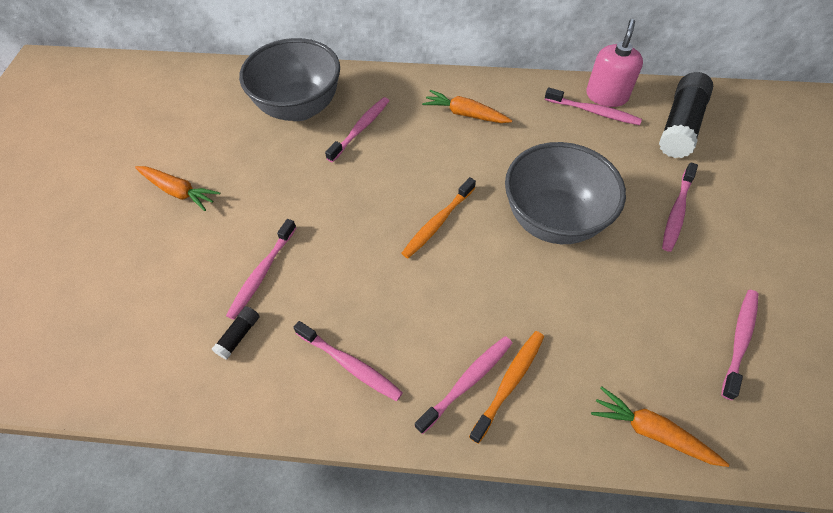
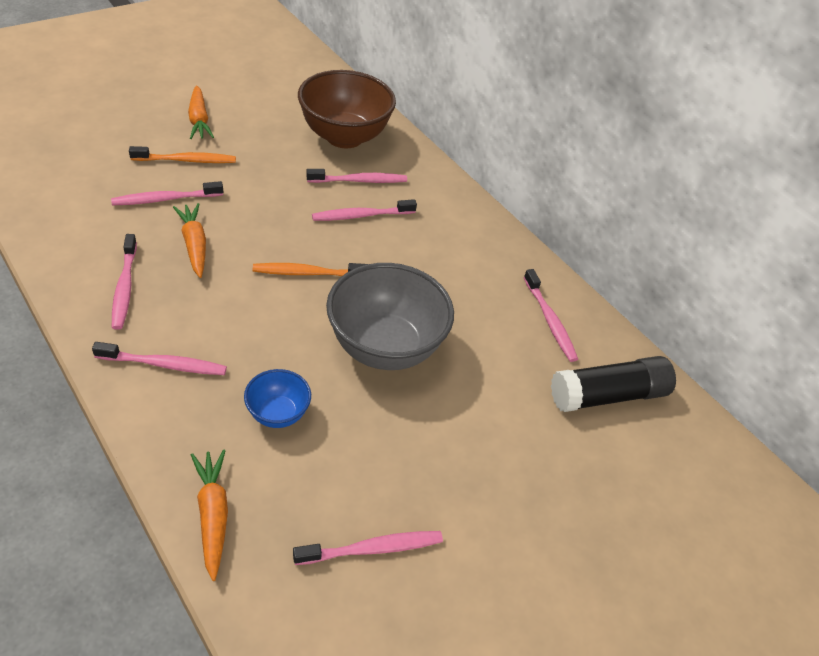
camera: 40 degrees right, 10 degrees down
(239, 335) = (101, 215): black glue stick -> none
(299, 108) = (344, 137): grey bowl -> brown bowl
(465, 114) = (446, 235): orange carrot -> orange carrot (194, 245)
(509, 383) = (185, 392): orange toothbrush -> orange toothbrush (186, 160)
(575, 328) = (278, 414): none -> blue bowl
(606, 96) = (582, 321): pink soap dispenser -> none
(677, 211) = (487, 437): pink toothbrush -> pink toothbrush (361, 215)

